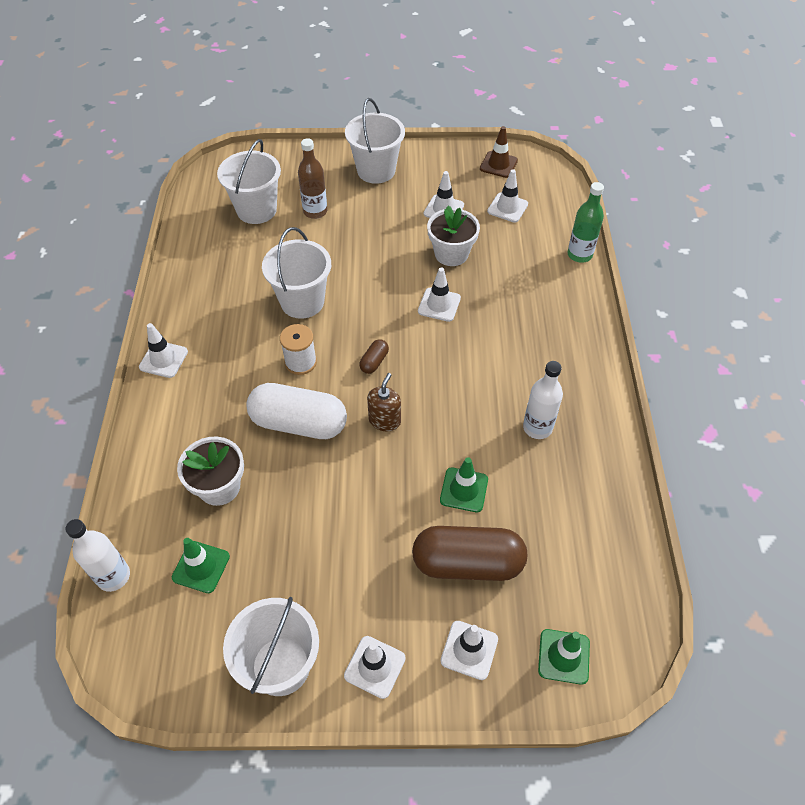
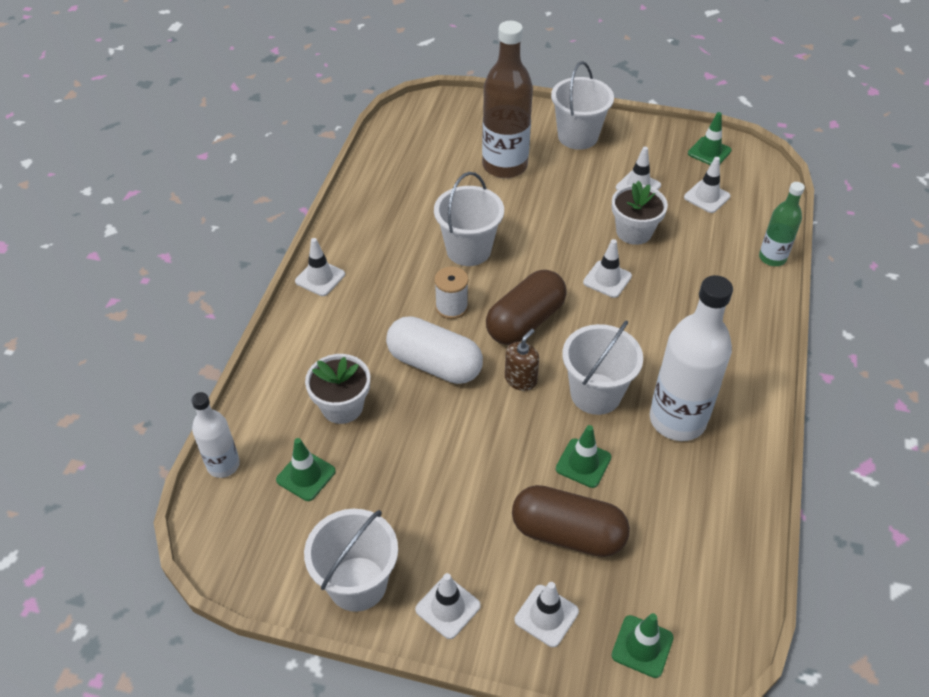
camera: 15 degrees right, 5 degrees down
(256, 210) = (446, 154): white bucket -> white bucket (595, 394)
(315, 211) = (504, 166): brown bottle -> brown bottle, size x1.81
(374, 362) = (525, 321): brown capsule -> brown capsule, size x2.33
(498, 164) = (709, 152): brown traffic cone -> green traffic cone
(537, 427) = (677, 420): white bottle -> white bottle, size x1.81

